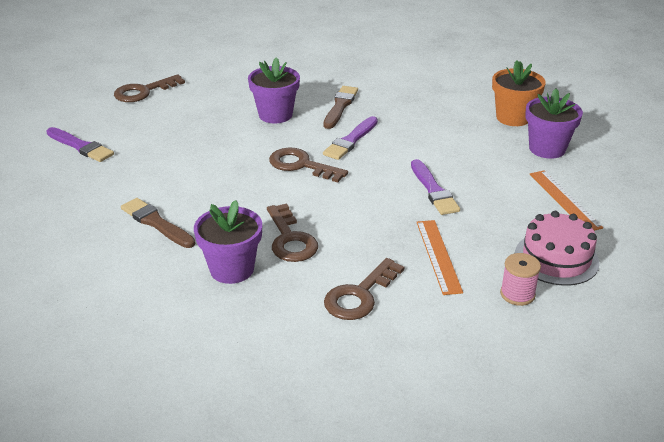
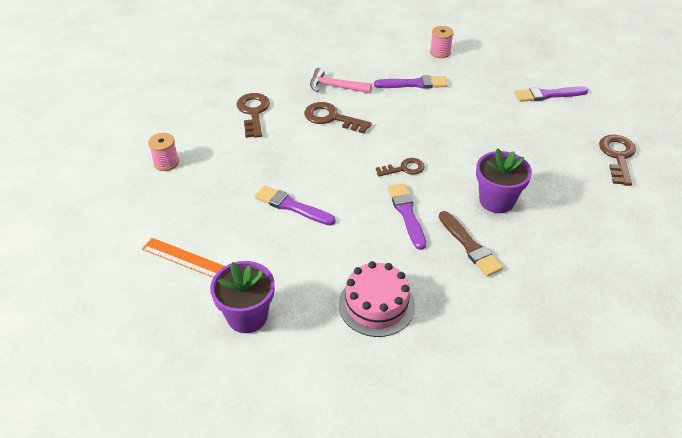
camera: 135 degrees right, 10 degrees up
(63, 238) = (440, 52): none -> pink spool
(156, 223) = (414, 84): brown brush -> purple brush
(232, 269) = (335, 87): purple flower pot -> pink hammer
(301, 165) = (404, 169): brown key -> brown key, size x0.66
(438, 256) = (235, 159): orange ruler -> none
(513, 118) = (315, 343): orange flower pot -> none
(556, 258) = (159, 202): pink cake -> pink cake (376, 305)

